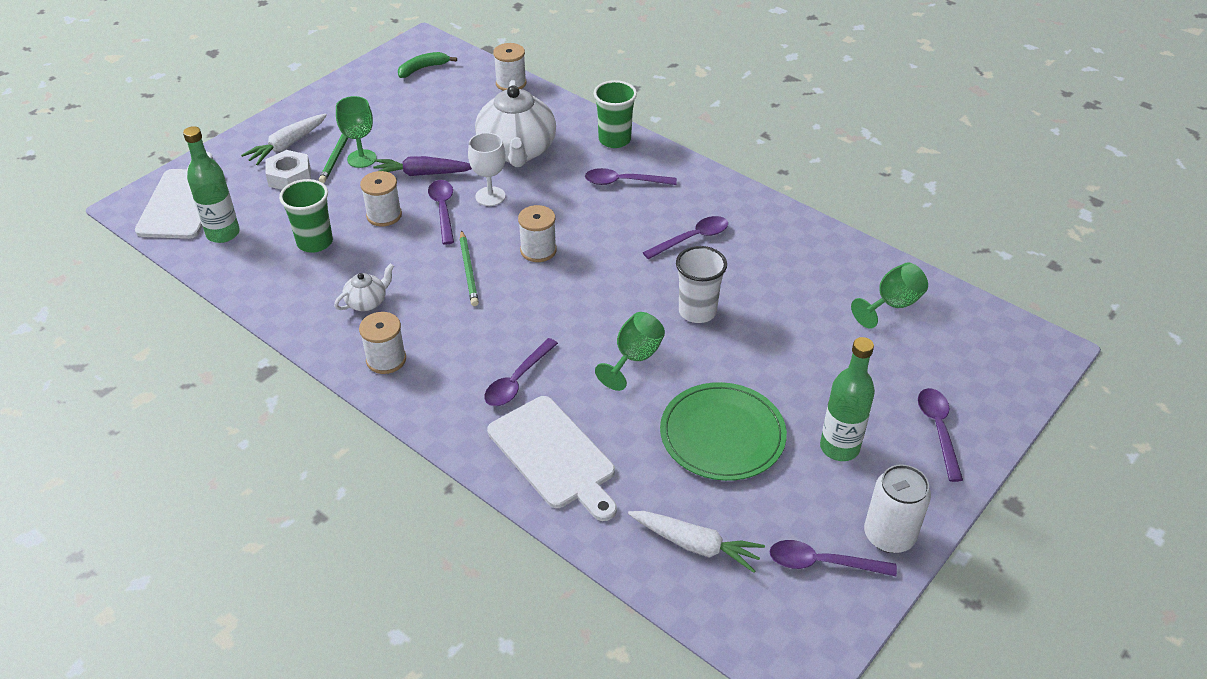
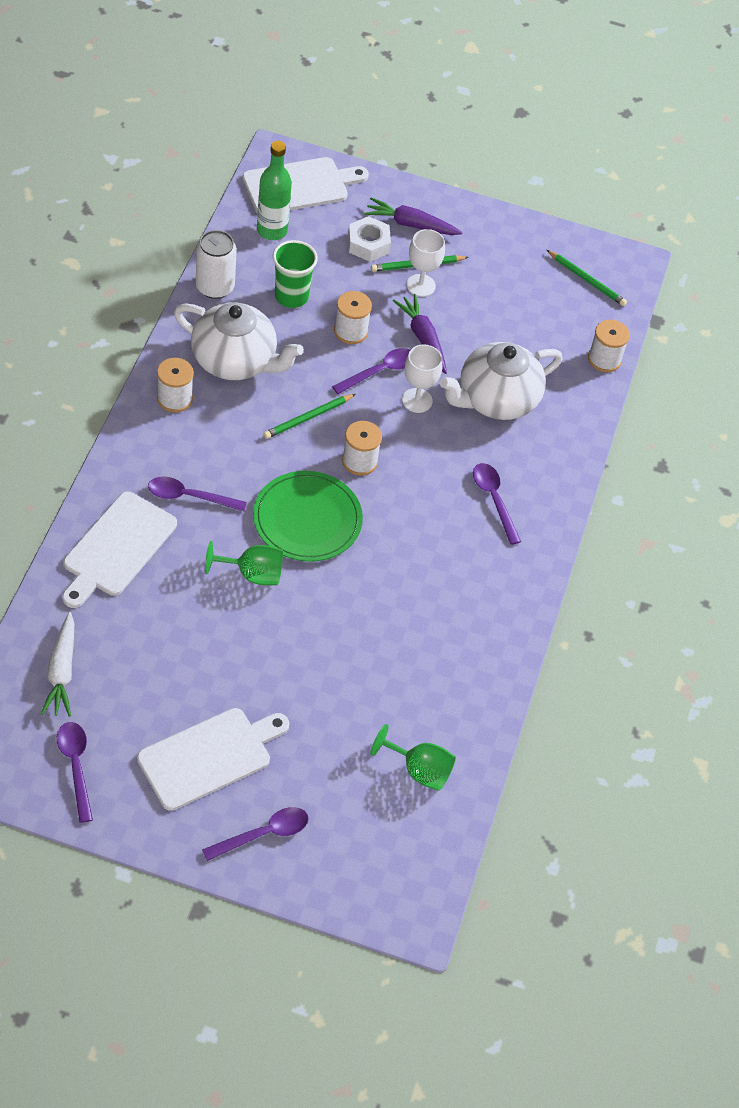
camera: 60 degrees right, 10 degrees up
(287, 145) = (411, 224): white carrot -> purple carrot
(362, 159) = (421, 285): green goblet -> white goblet
(367, 302) = (235, 360): white teapot -> white teapot, size x2.18
(423, 69) = (587, 280): green banana -> green pencil
(614, 140) = (558, 474): green cup -> none
(692, 239) = (436, 579): purple spoon -> none
(697, 311) = (335, 608): white cup -> none
(722, 435) = (188, 663): green plate -> green plate (307, 519)
(839, 447) = (209, 757): green bottle -> white cutting board
(889, 535) = (123, 812): white can -> white can (215, 287)

